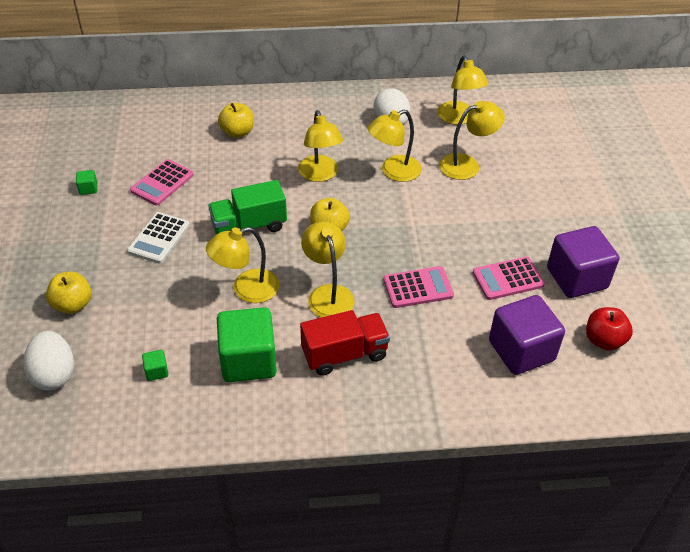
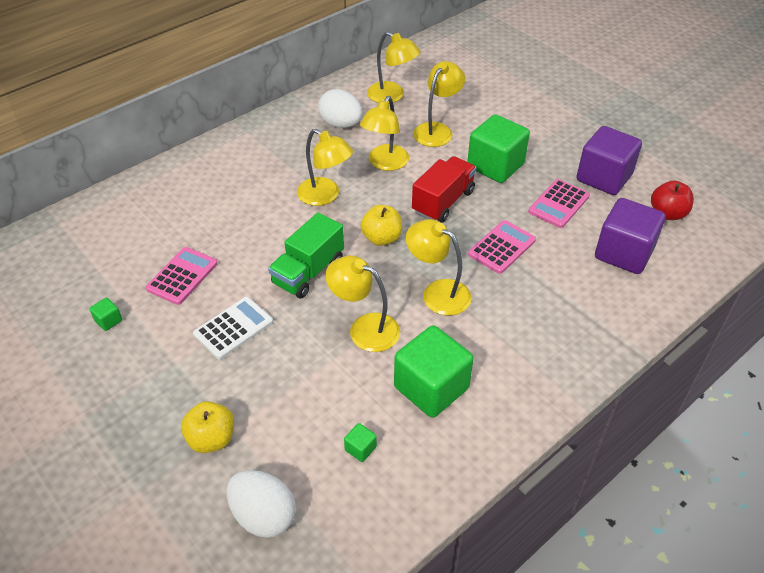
camera: 35 degrees left, 0 degrees up
(159, 238) = (233, 328): white calculator -> white calculator turned 120 degrees counterclockwise
(162, 183) = (182, 276): pink calculator -> pink calculator turned 150 degrees counterclockwise
(237, 132) = (209, 195): yellow apple -> none
(246, 289) = (365, 328): yellow lamp -> yellow lamp turned 90 degrees clockwise
(344, 354) = (502, 334): red truck -> red truck (443, 202)
(486, 219) = (495, 166): none -> green cube

